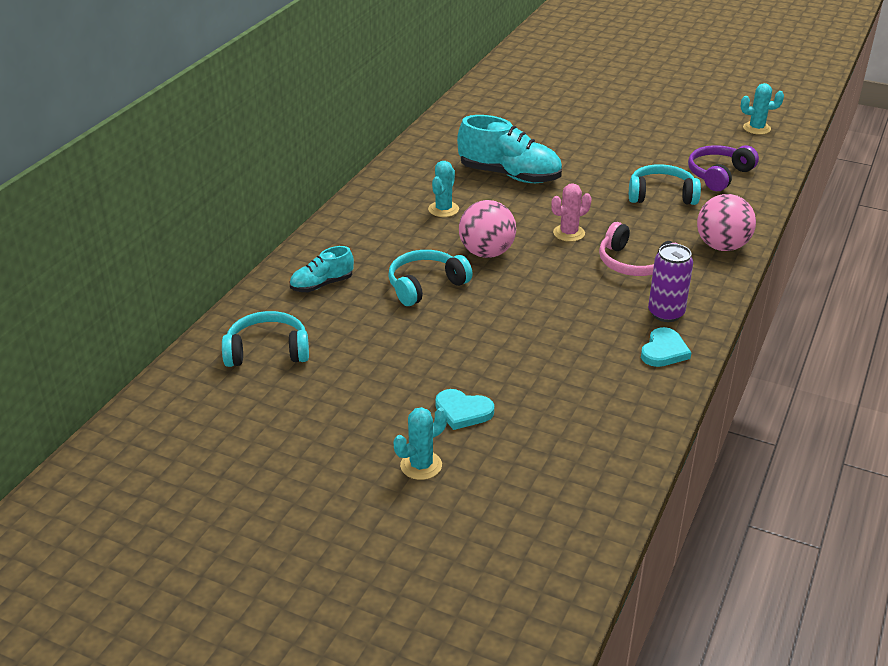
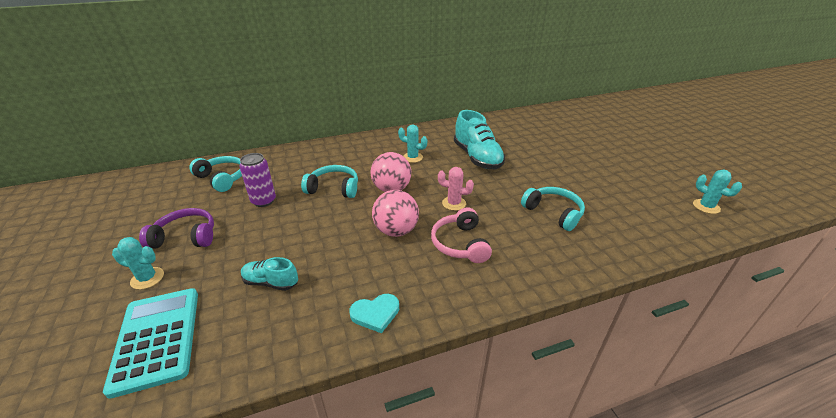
camera: 45 degrees right, 0 degrees up
(322, 284) = (297, 163): turquoise shoe -> turquoise shoe (271, 282)
(443, 209) = (412, 157): turquoise cactus -> turquoise cactus turned 45 degrees clockwise
(463, 411) = (218, 264): turquoise heart -> none
(537, 483) = (157, 339): none -> turquoise calculator
(666, 313) = (423, 289): purple can -> purple can (263, 201)
(719, 175) = (621, 222): purple headphones -> purple headphones (186, 237)
(722, 246) = (542, 270): pink ball -> pink ball (396, 231)

